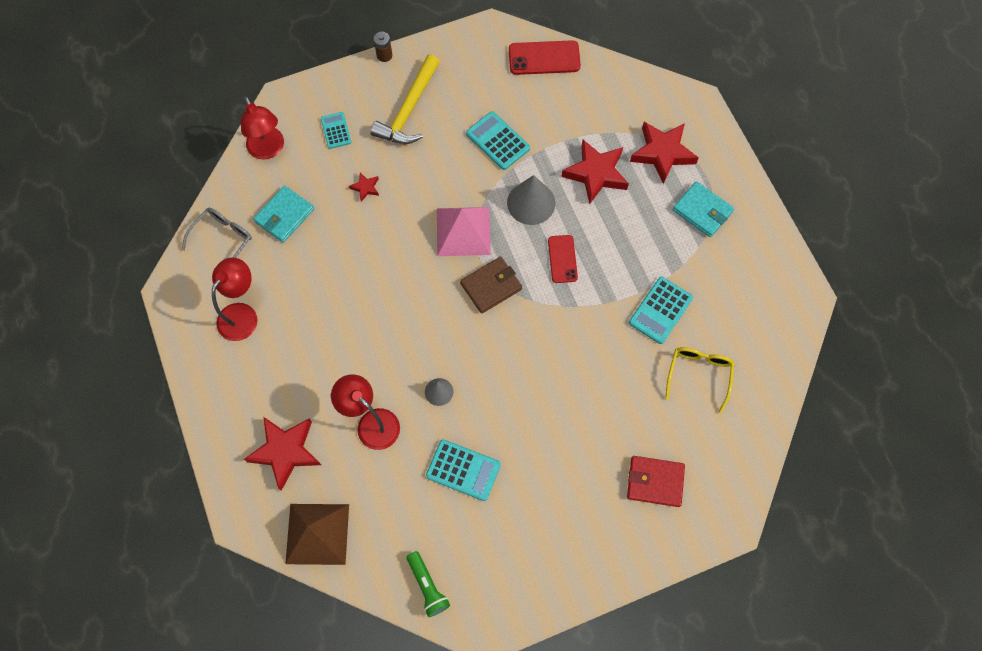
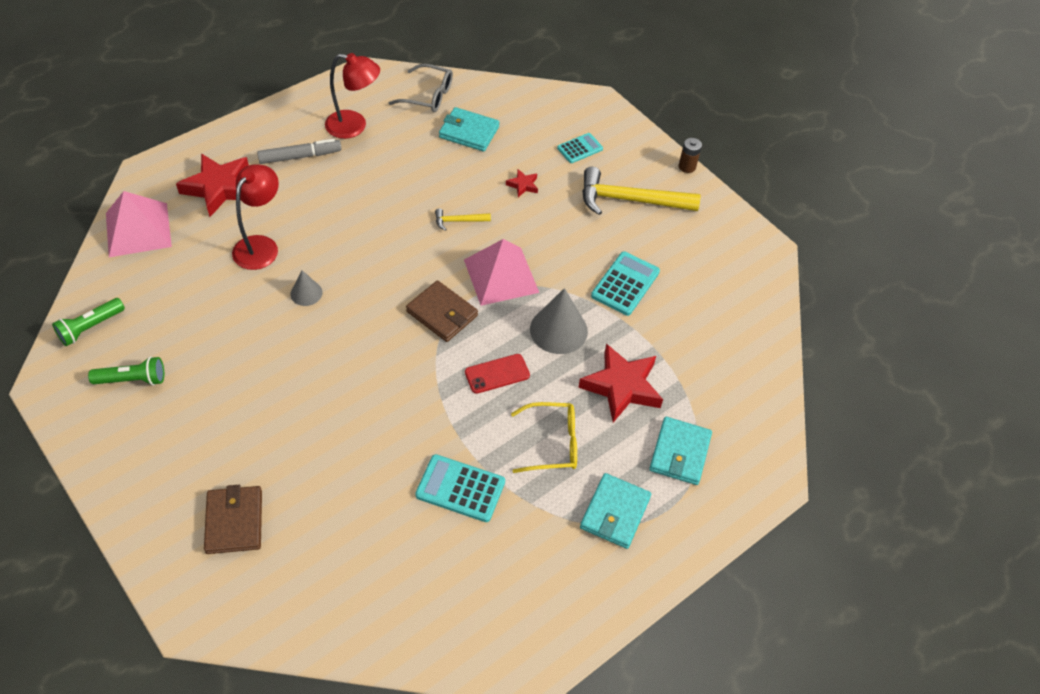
camera: 70 degrees right, 15 degrees down
(267, 370) = (300, 156): none -> grey marker
(268, 150) = (537, 105): red lamp -> none
(317, 533) = (138, 229): brown pyramid -> pink pyramid
(392, 249) = (458, 221): none -> yellow hammer
(463, 470) = (221, 332): turquoise calculator -> none
(496, 552) = (132, 380): none -> green flashlight
(544, 58) = (755, 306): red phone -> none
(655, 482) = (234, 521): red wallet -> brown wallet
(662, 153) = (680, 453): red star -> turquoise wallet
(699, 374) = (384, 547): yellow glasses -> yellow glasses (552, 443)

